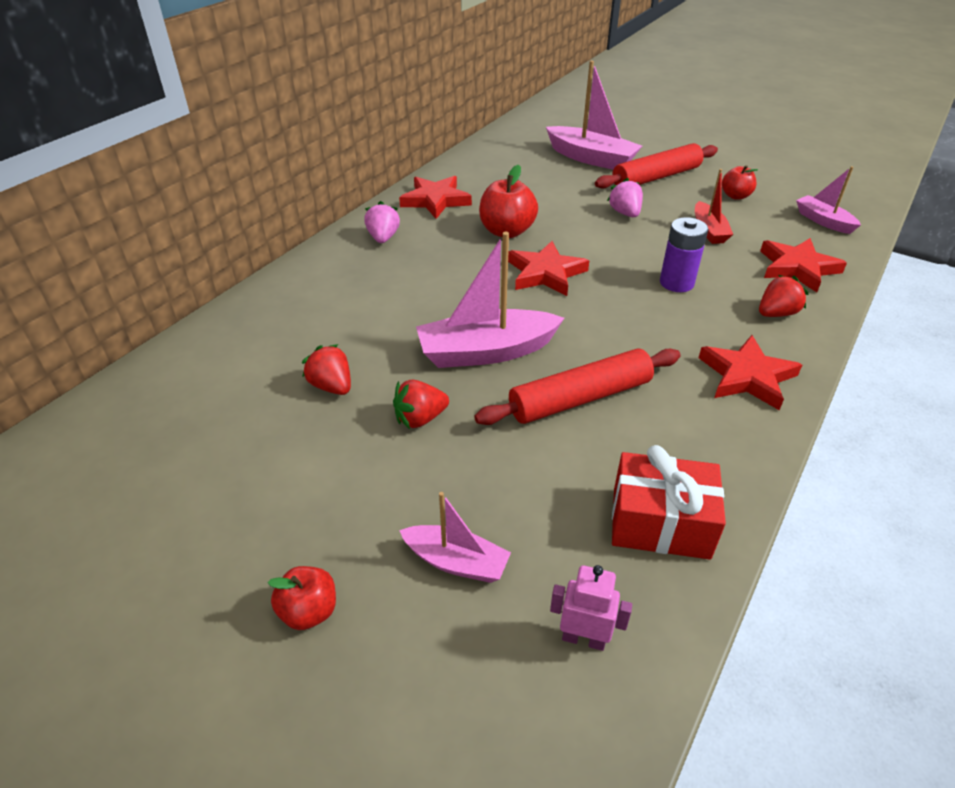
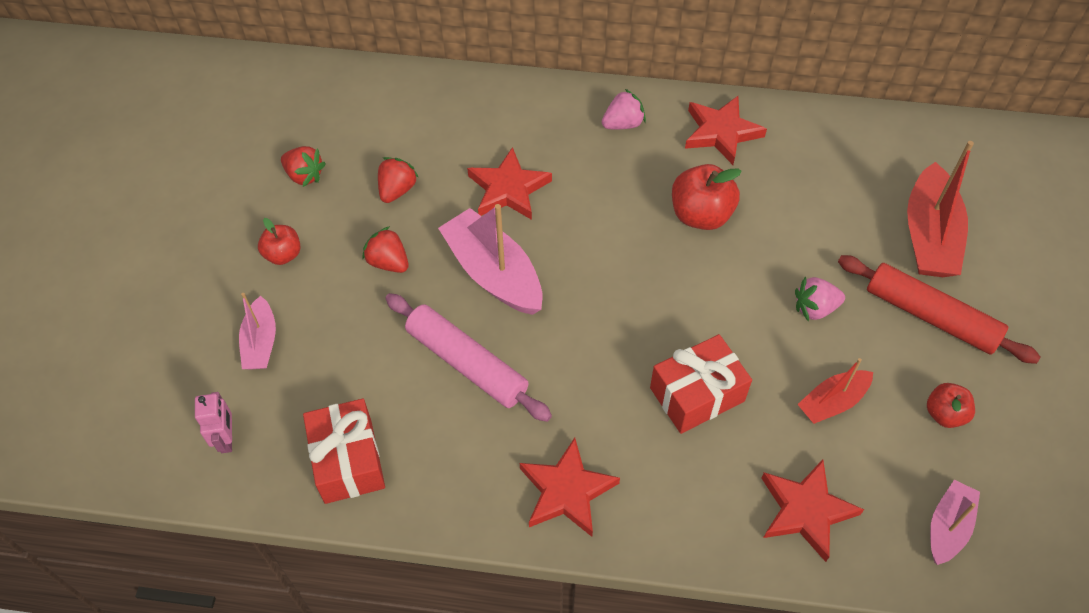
camera: 65 degrees right, 15 degrees up
(309, 611) = (194, 280): red apple -> red apple (283, 254)
(546, 273) = (643, 275): red star -> red star (508, 189)
(580, 398) = (467, 363): red rolling pin -> pink rolling pin
(591, 158) = (929, 236): pink boat -> red boat
(625, 213) = (815, 308): pink strawberry -> pink strawberry turned 150 degrees counterclockwise
(676, 283) = (697, 394): purple battery -> red gift
(776, 313) = (694, 501): red strawberry -> red strawberry (304, 175)

